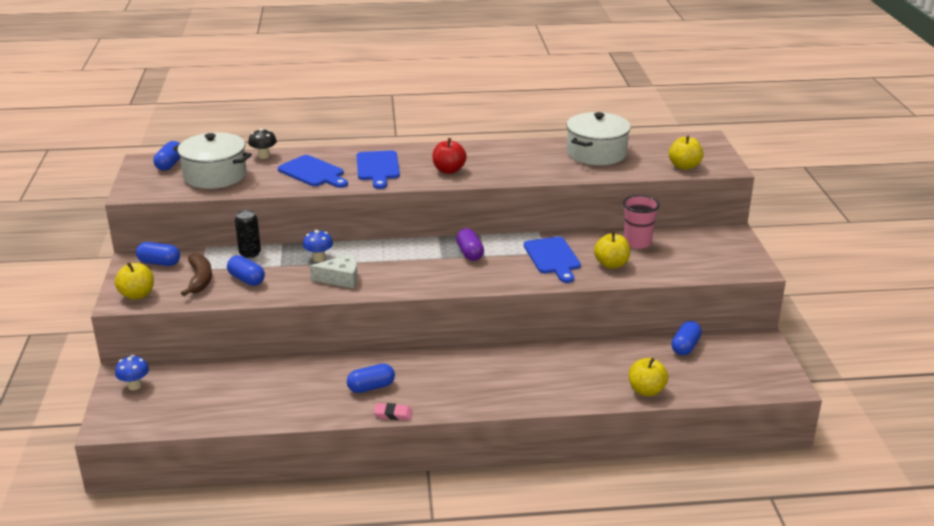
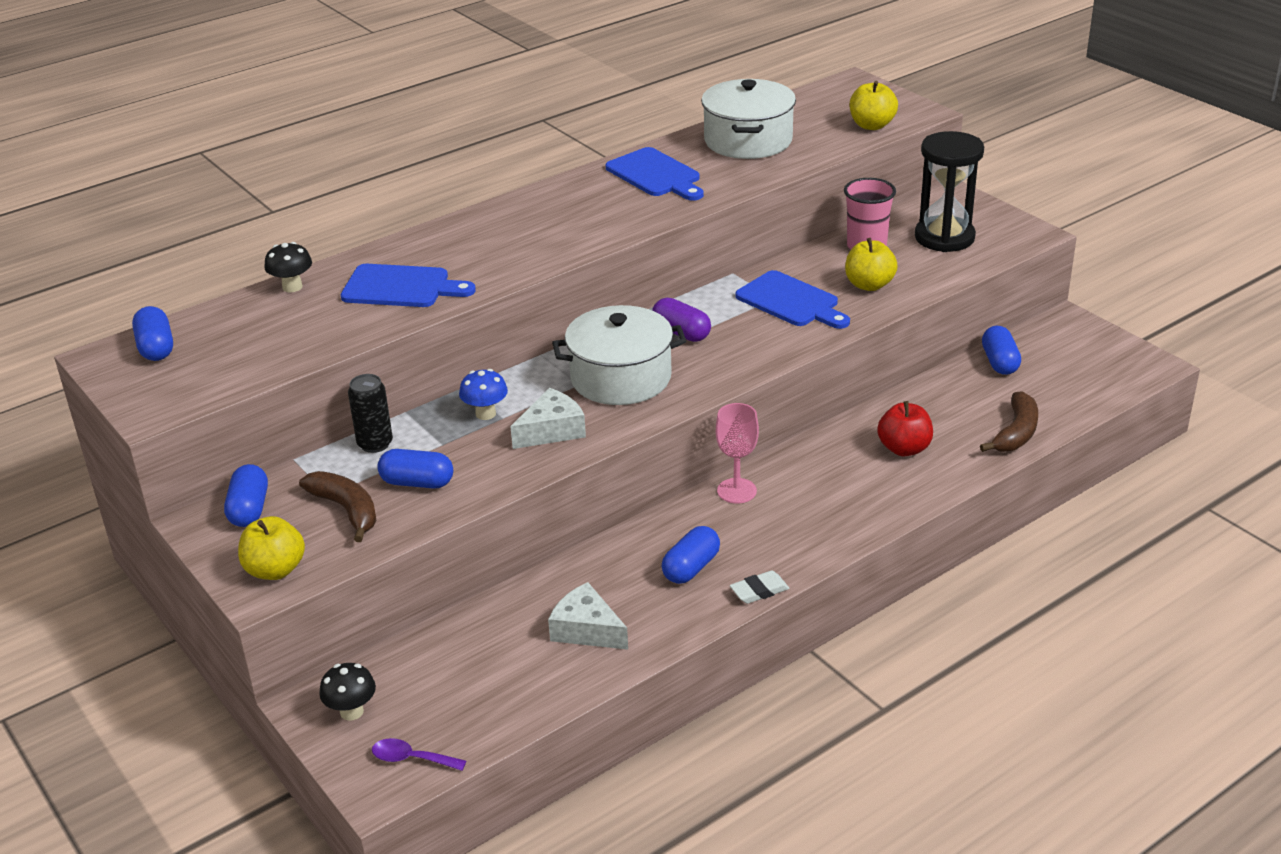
camera: 30 degrees left, 5 degrees up
(134, 386) = (351, 711): blue mushroom -> black mushroom
(135, 419) = (411, 759): none -> purple spoon
(159, 263) = (249, 509): blue capsule -> blue capsule turned 75 degrees counterclockwise
(215, 175) = (254, 340): white pot -> white pot (621, 378)
(283, 395) = (586, 630): none -> white cheese
(378, 168) = (486, 250): blue cutting board -> blue cutting board (656, 175)
(393, 414) = (759, 591): pink eraser -> white eraser
(442, 358) = (736, 491): none -> pink goblet
(449, 170) = (589, 223): red apple -> red apple (904, 449)
(646, 390) = (1016, 433): yellow apple -> brown banana
(694, 253) = (944, 237): none -> black hourglass

